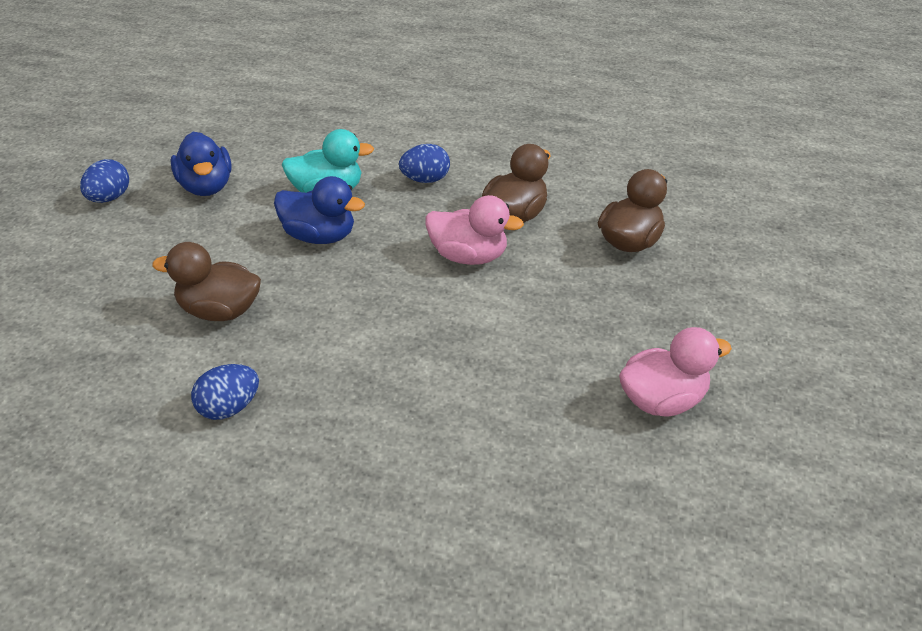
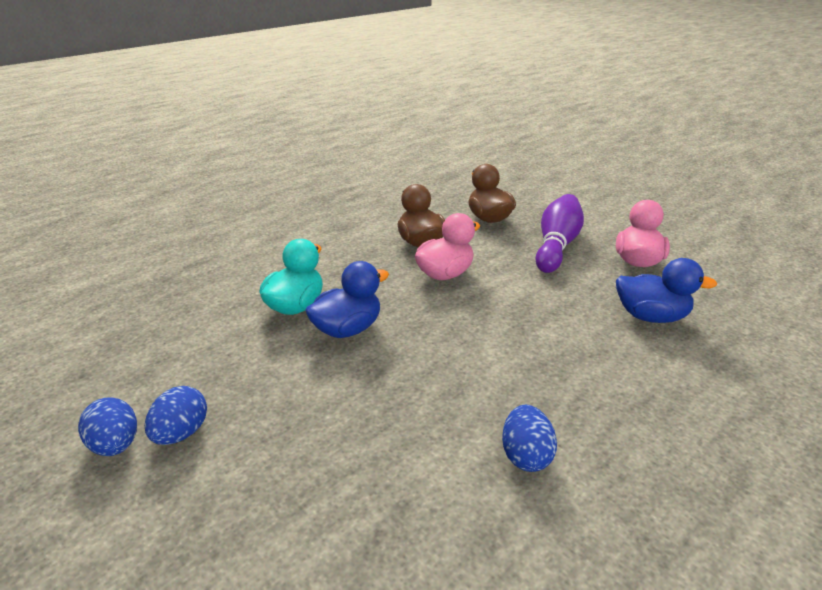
camera: 55 degrees left, 10 degrees down
(206, 186) = (195, 369): blue duck -> blue duck (650, 316)
(219, 310) = (388, 419): brown duck -> none
(425, 179) = (339, 260): blue egg -> blue egg (181, 433)
(623, 317) = (556, 245): none -> purple bowling pin

